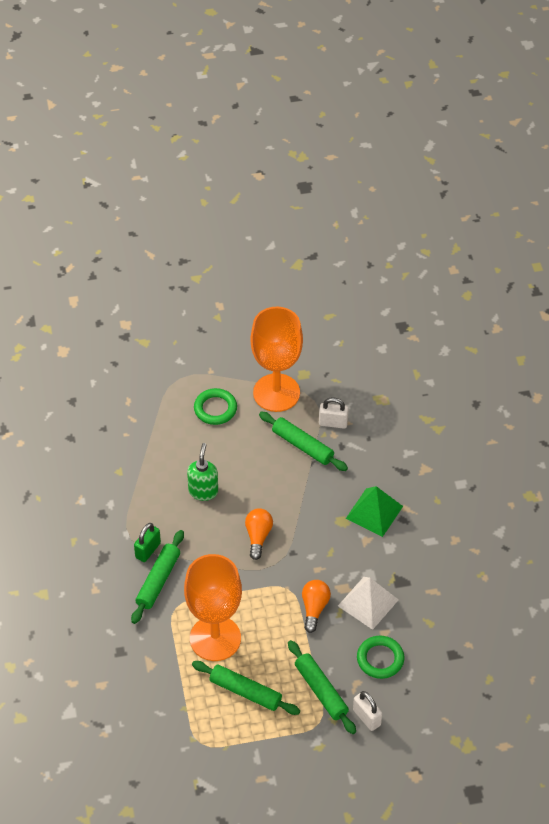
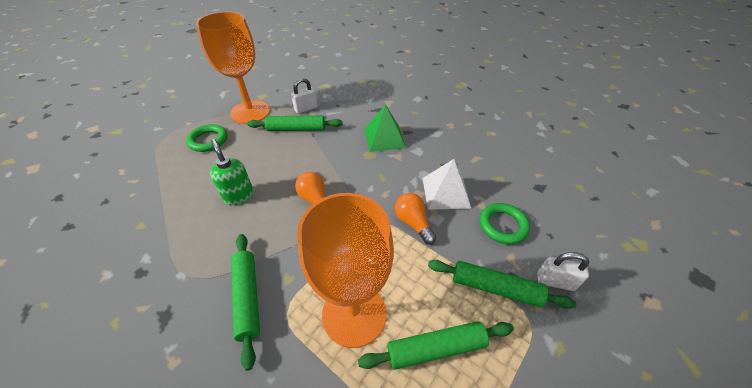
camera: 40 degrees left, 5 degrees down
(148, 550) = (215, 275): green padlock -> none

